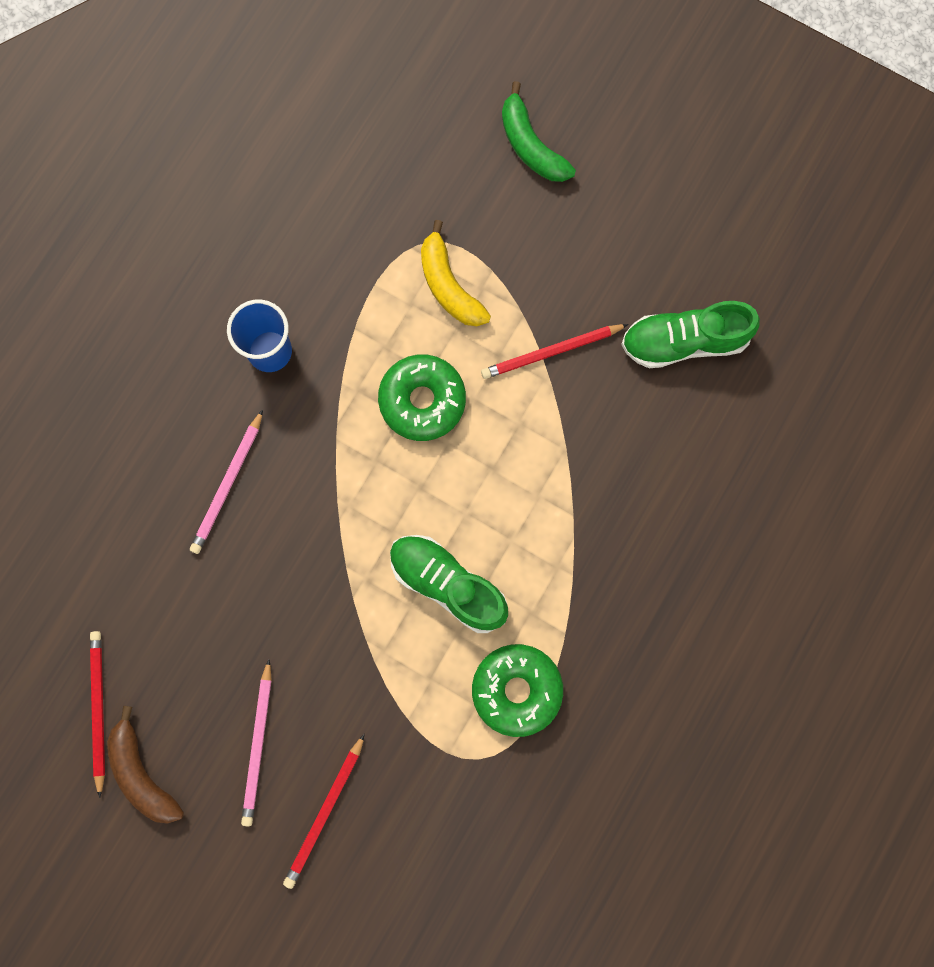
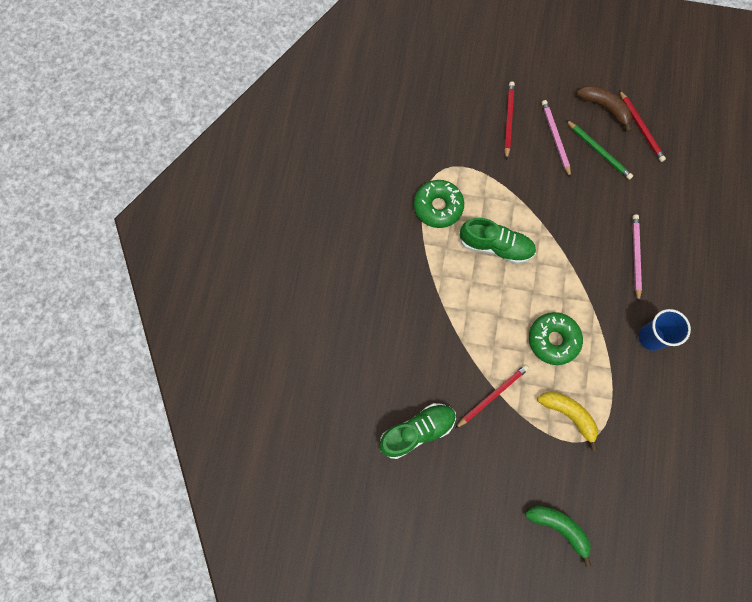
camera: 160 degrees right, 5 degrees down
(194, 692) = (599, 151): none -> green pencil

